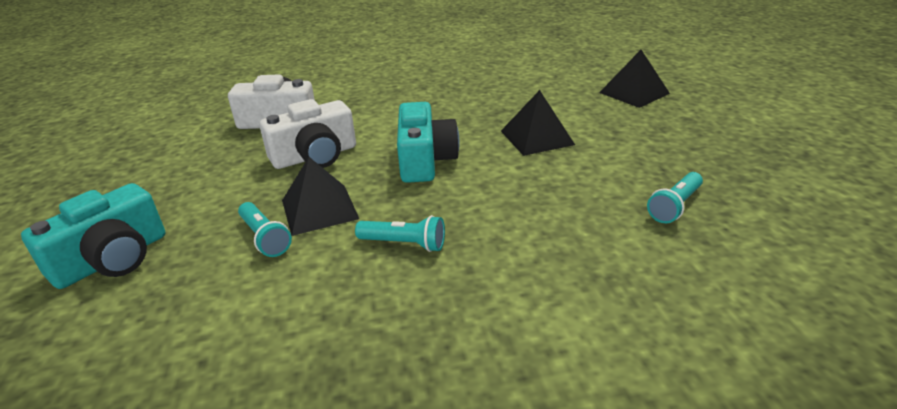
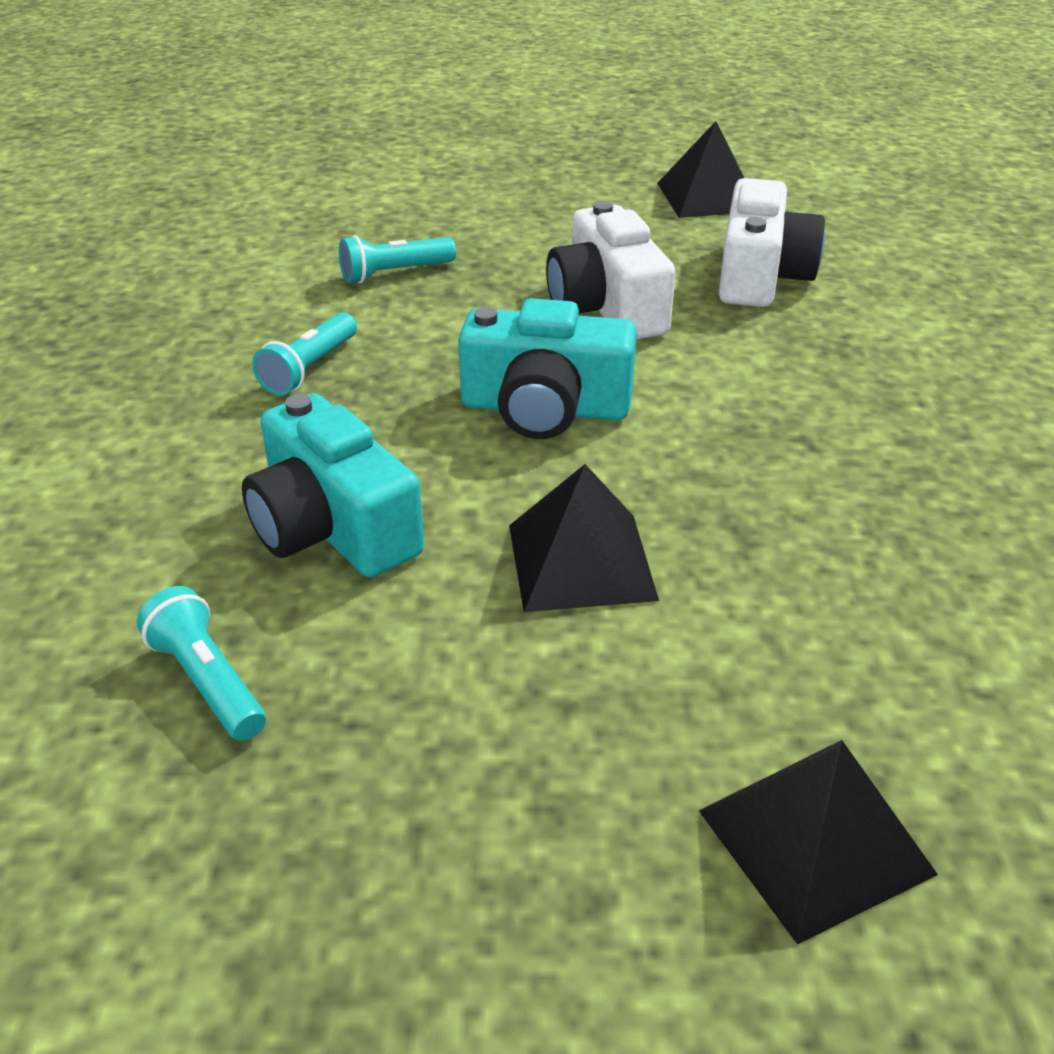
camera: 100 degrees right, 5 degrees up
(112, 259) = (413, 193): turquoise camera -> turquoise camera (332, 527)
(319, 209) = (440, 309): black pyramid -> black pyramid (708, 197)

